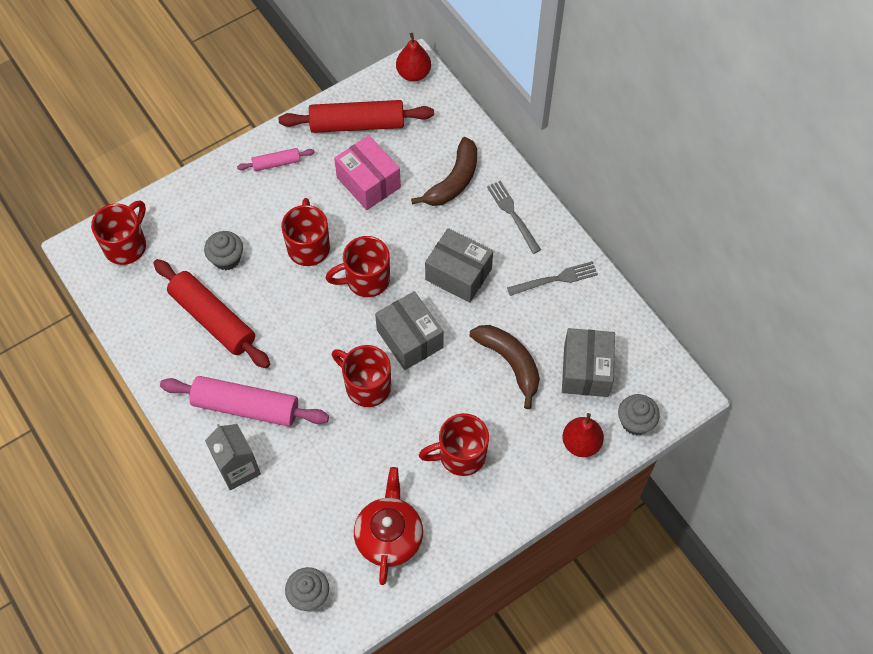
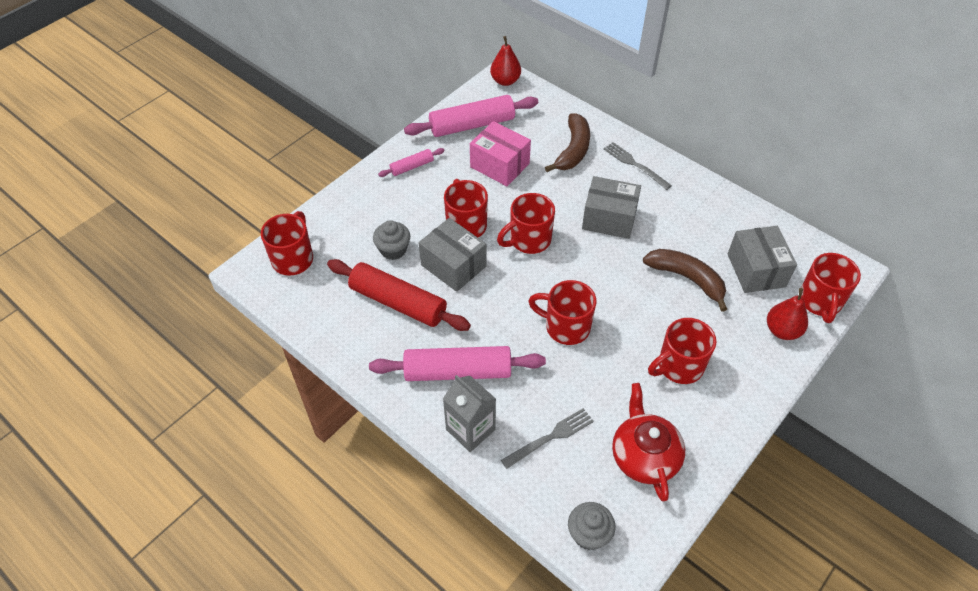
camera: 15 degrees left, 10 degrees down
(357, 124) = (472, 125): red rolling pin -> pink rolling pin
(410, 339) = (588, 279): grey box -> grey box (453, 265)
(556, 279) = (695, 205): grey fork -> grey fork (550, 437)
(635, 422) = (820, 302): grey cupcake -> red mug

